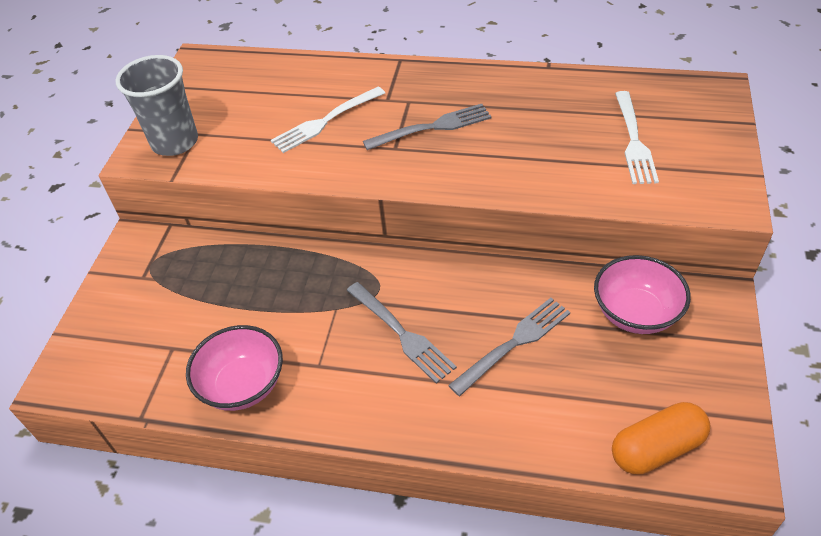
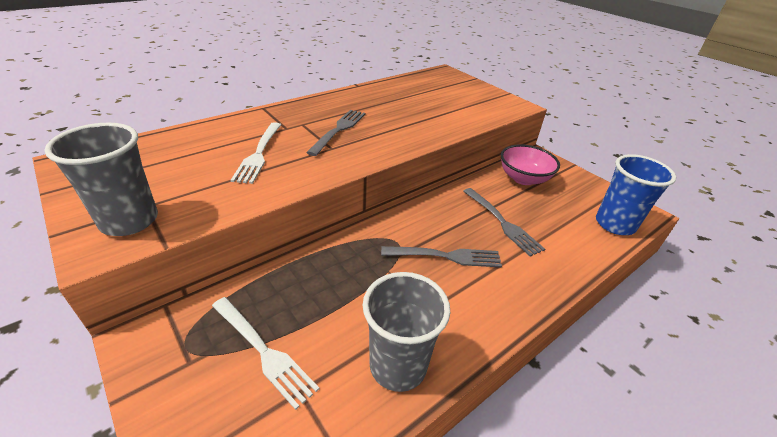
camera: 55 degrees left, 10 degrees down
(243, 385) = (398, 366): pink bowl -> grey cup
(514, 343) = (502, 222): grey fork -> grey fork turned 150 degrees clockwise
(634, 141) = (446, 99): white fork -> white fork (263, 351)
(656, 448) = (615, 224): orange capsule -> blue cup

